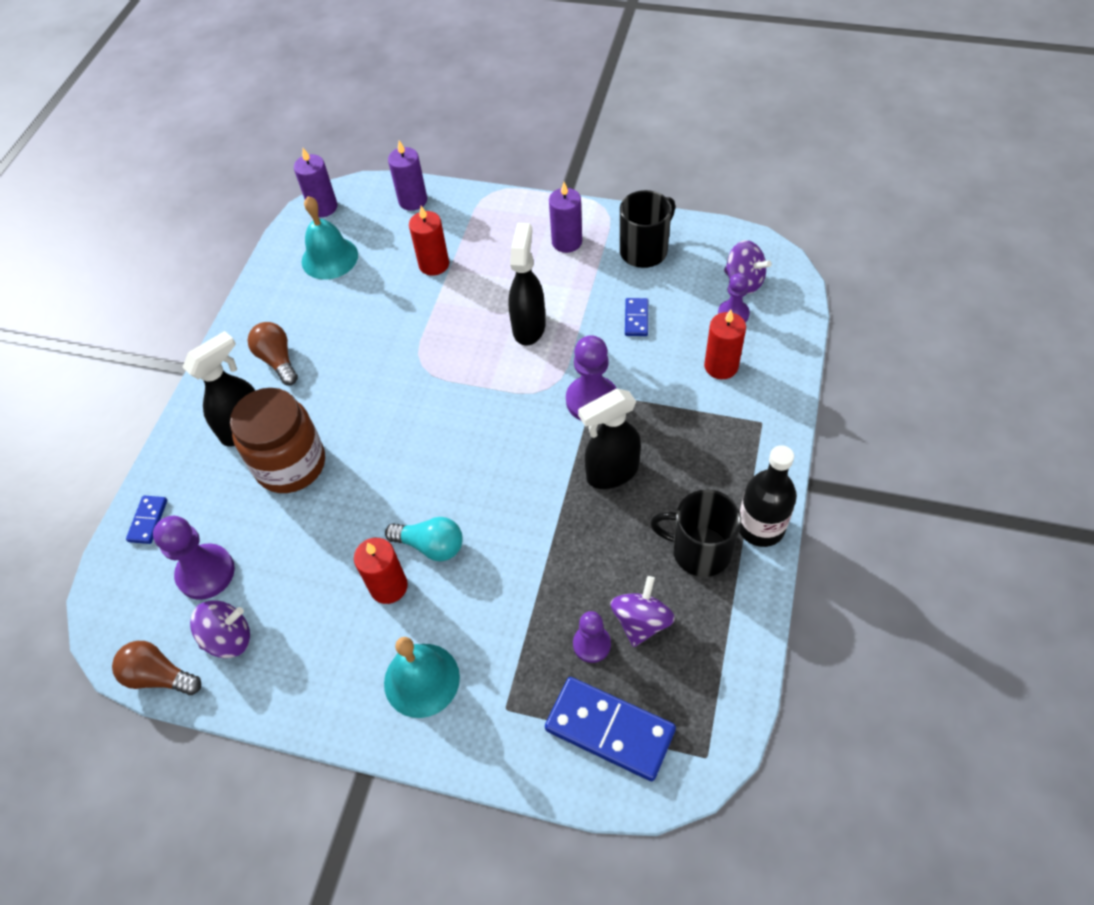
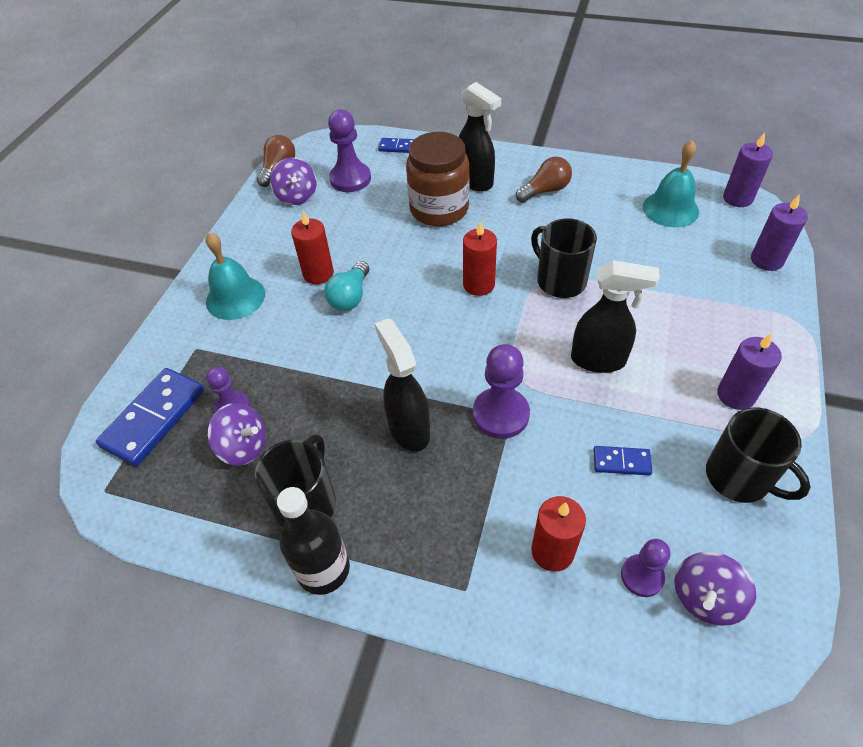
camera: 90 degrees right, 5 degrees down
(424, 351) = (560, 281): none -> black mug
(434, 264) = (676, 281): red candle -> red candle (479, 285)

